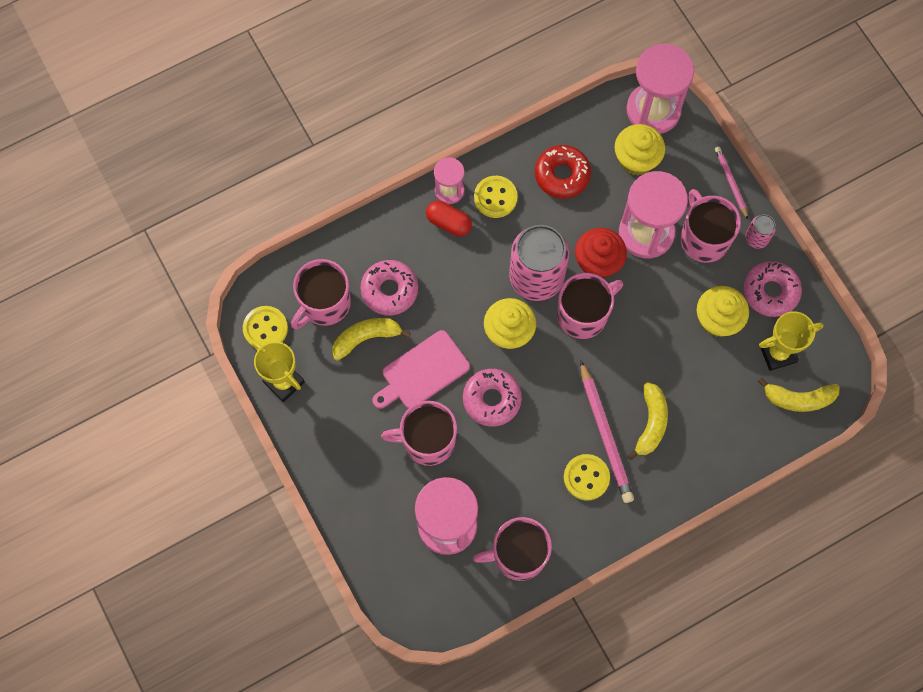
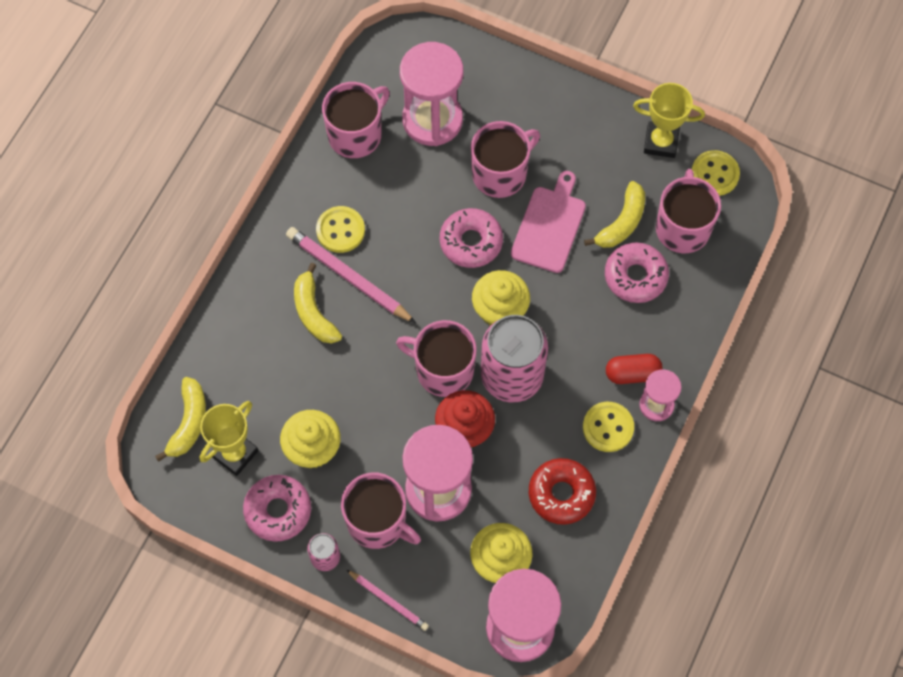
camera: 145 degrees right, 5 degrees down
(583, 314) = (443, 370): pink mug -> pink mug turned 90 degrees clockwise
(799, 399) = (189, 422): yellow banana -> yellow banana turned 135 degrees clockwise

